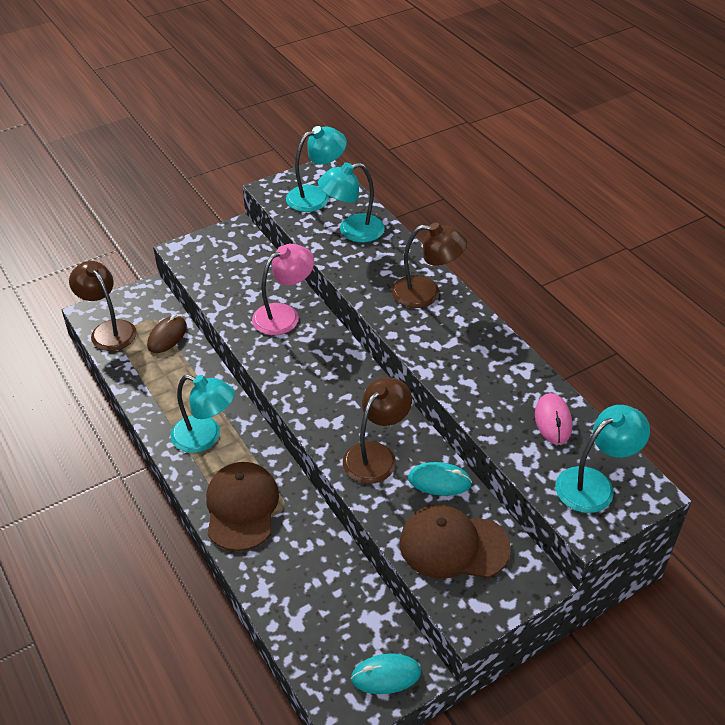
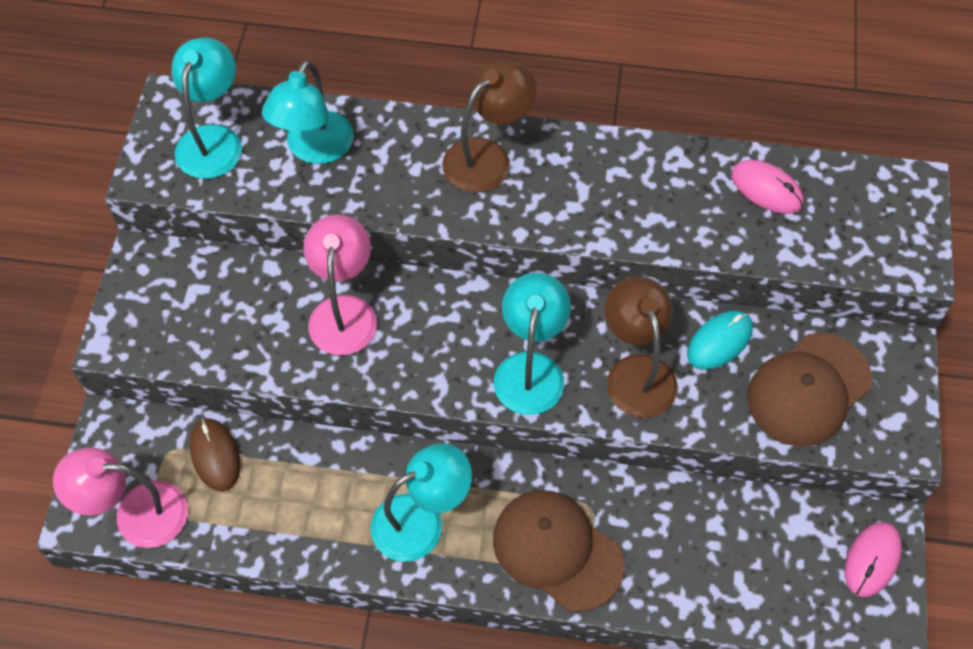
camera: 50 degrees left, 15 degrees up
(109, 330) = (136, 514): brown lamp -> pink lamp
(386, 675) = (872, 560): turquoise mouse -> pink mouse
(594, 484) = (871, 220): turquoise lamp -> turquoise lamp (530, 369)

